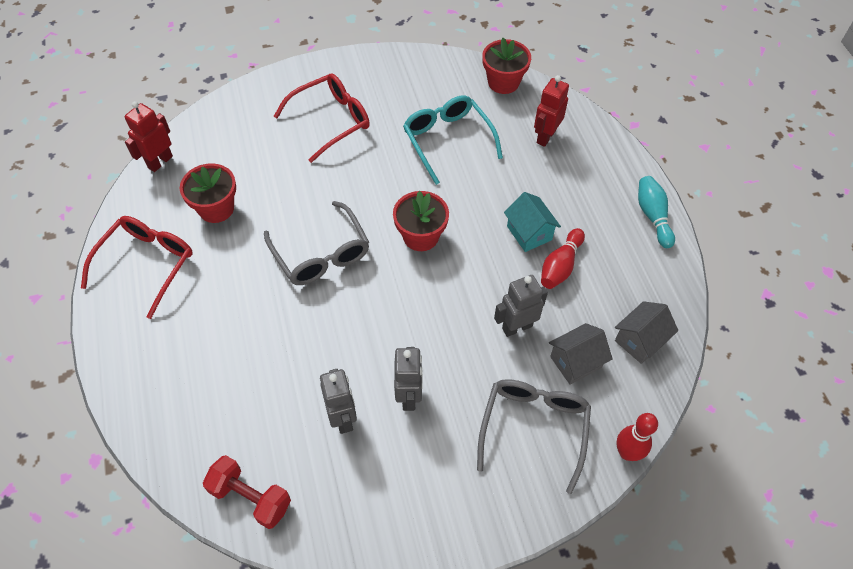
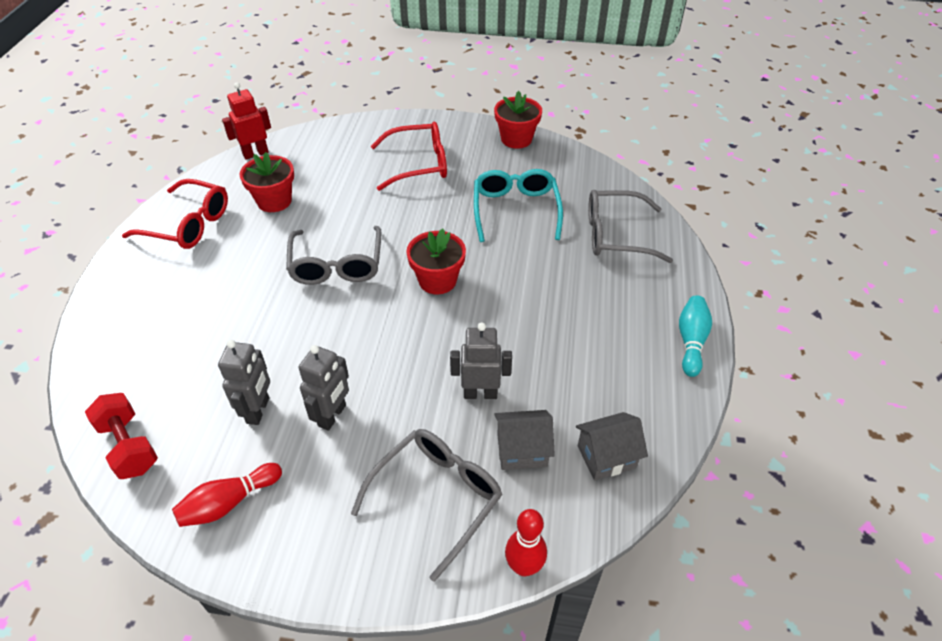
camera: 25 degrees right, 10 degrees down
(147, 264) = (188, 224): red glasses -> red glasses turned 60 degrees clockwise
(503, 82) = (601, 178): red flower pot -> red flower pot (516, 139)
(529, 233) = (546, 313): turquoise house -> none
(545, 137) = (615, 235): red robot -> grey glasses
(560, 266) = (561, 353): red bowling pin -> red bowling pin (229, 502)

